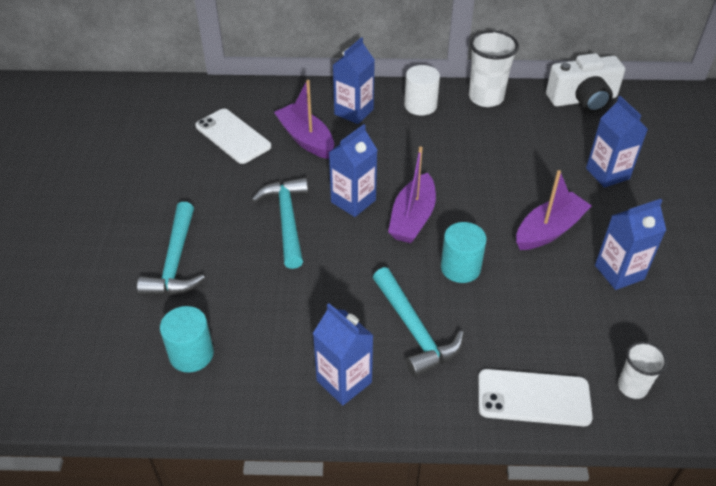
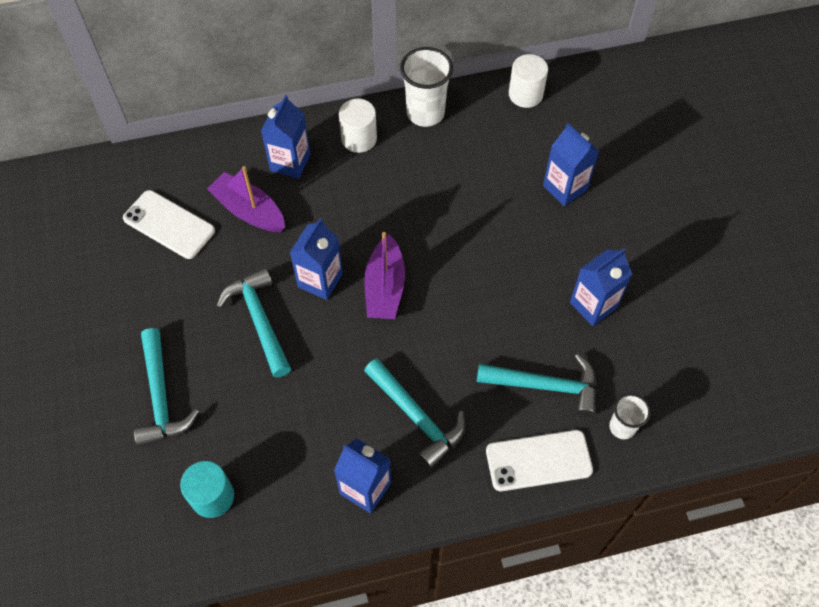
camera: 15 degrees left, 15 degrees up
(460, 268) = (444, 336): turquoise cylinder -> none
(549, 230) = (520, 271): purple boat -> none
(554, 331) = (545, 386): none -> turquoise hammer
(583, 99) = (525, 94): white camera -> white cylinder

